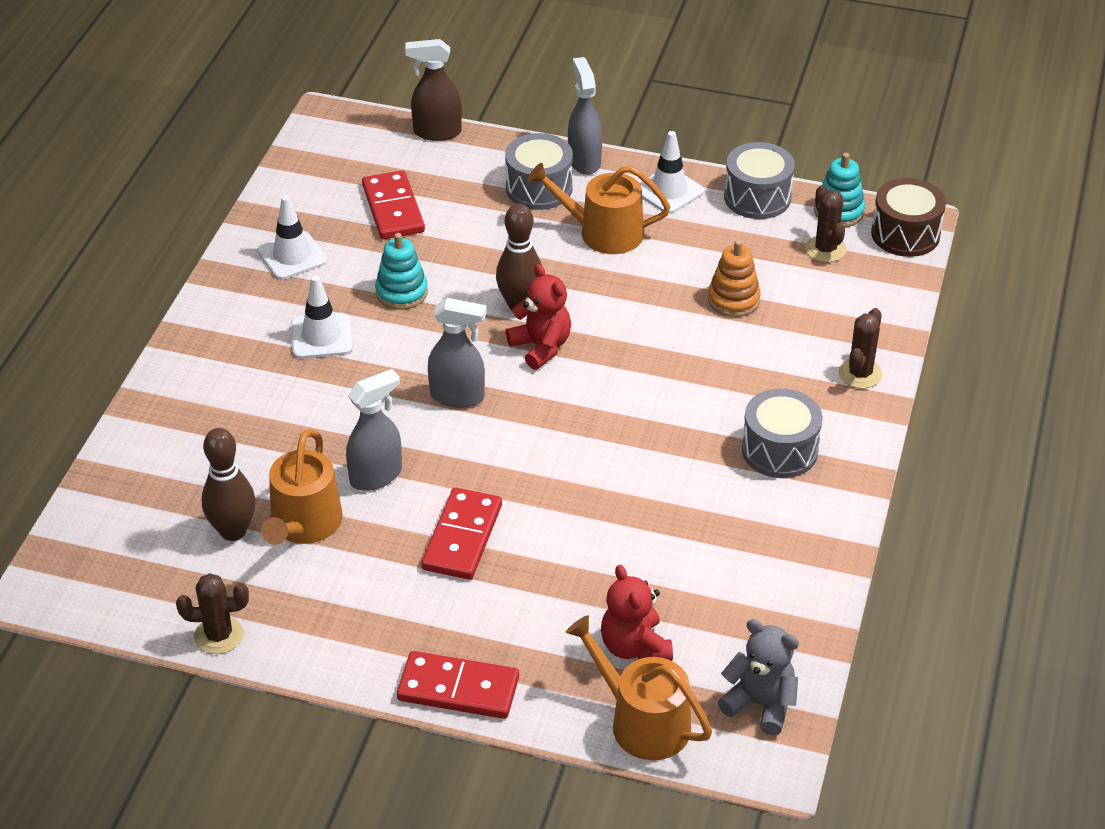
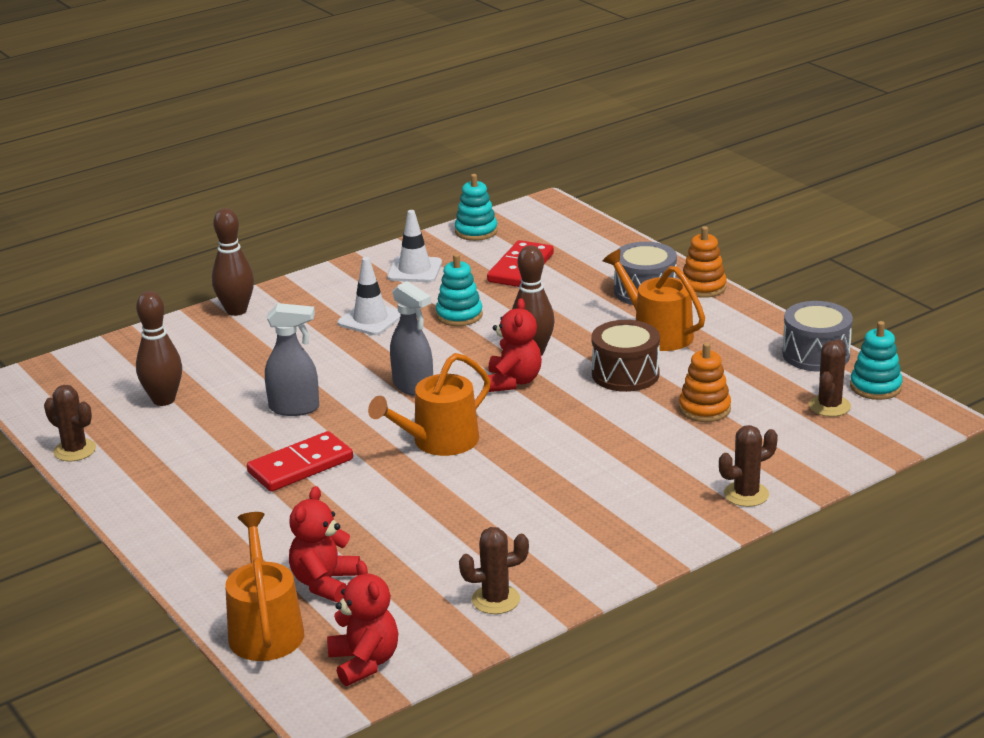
camera: 40 degrees right, 15 degrees down
(169, 388) = (236, 310): none -> brown bowling pin
(296, 181) = (476, 231): none -> turquoise stacking toy
(304, 525) = (210, 415): orange watering can -> orange watering can (439, 441)
(436, 132) = (614, 236): brown spray bottle -> none
(458, 689) = (172, 549): red domino -> none
(584, 161) = (703, 287): grey spray bottle -> orange stacking toy
(668, 191) = (746, 326): white traffic cone -> none
(760, 704) = (364, 662): grey teddy bear -> red teddy bear
(779, 450) = (608, 514): grey drum -> none
(789, 583) = (495, 600): none -> brown cactus
(905, 234) = (917, 421): brown drum -> brown drum (625, 374)

